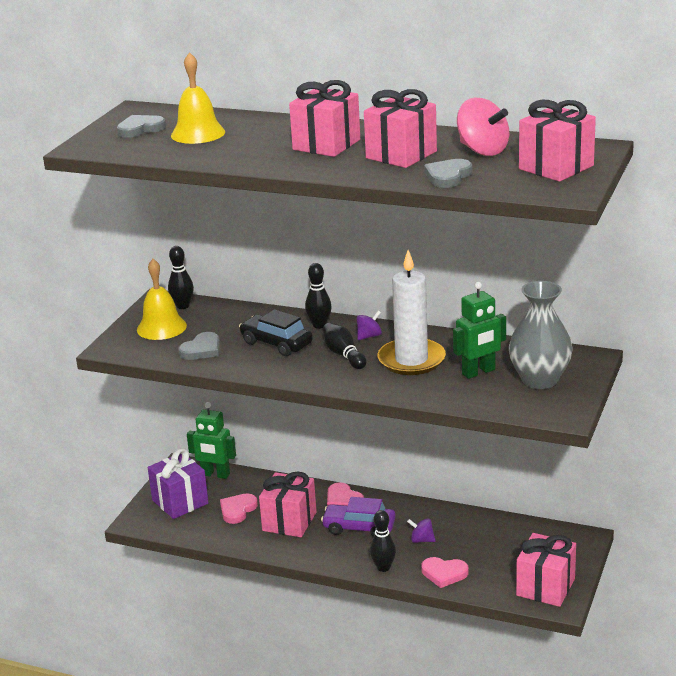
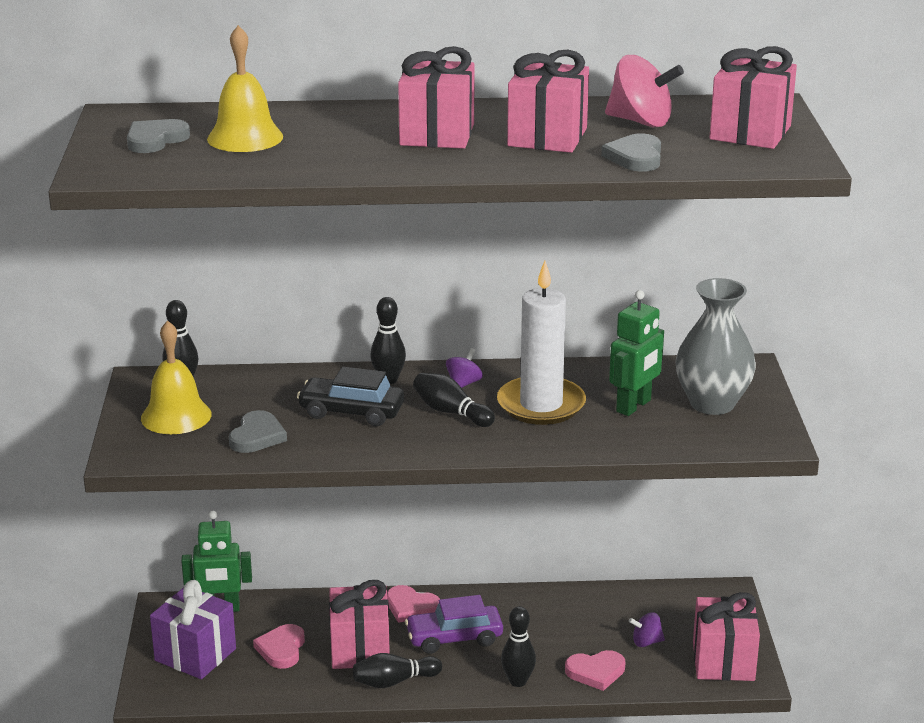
camera: 25 degrees left, 0 degrees up
(298, 548) = (394, 681): none -> black bowling pin
(422, 540) = (542, 637): purple spinning top -> purple spinning top (646, 642)

